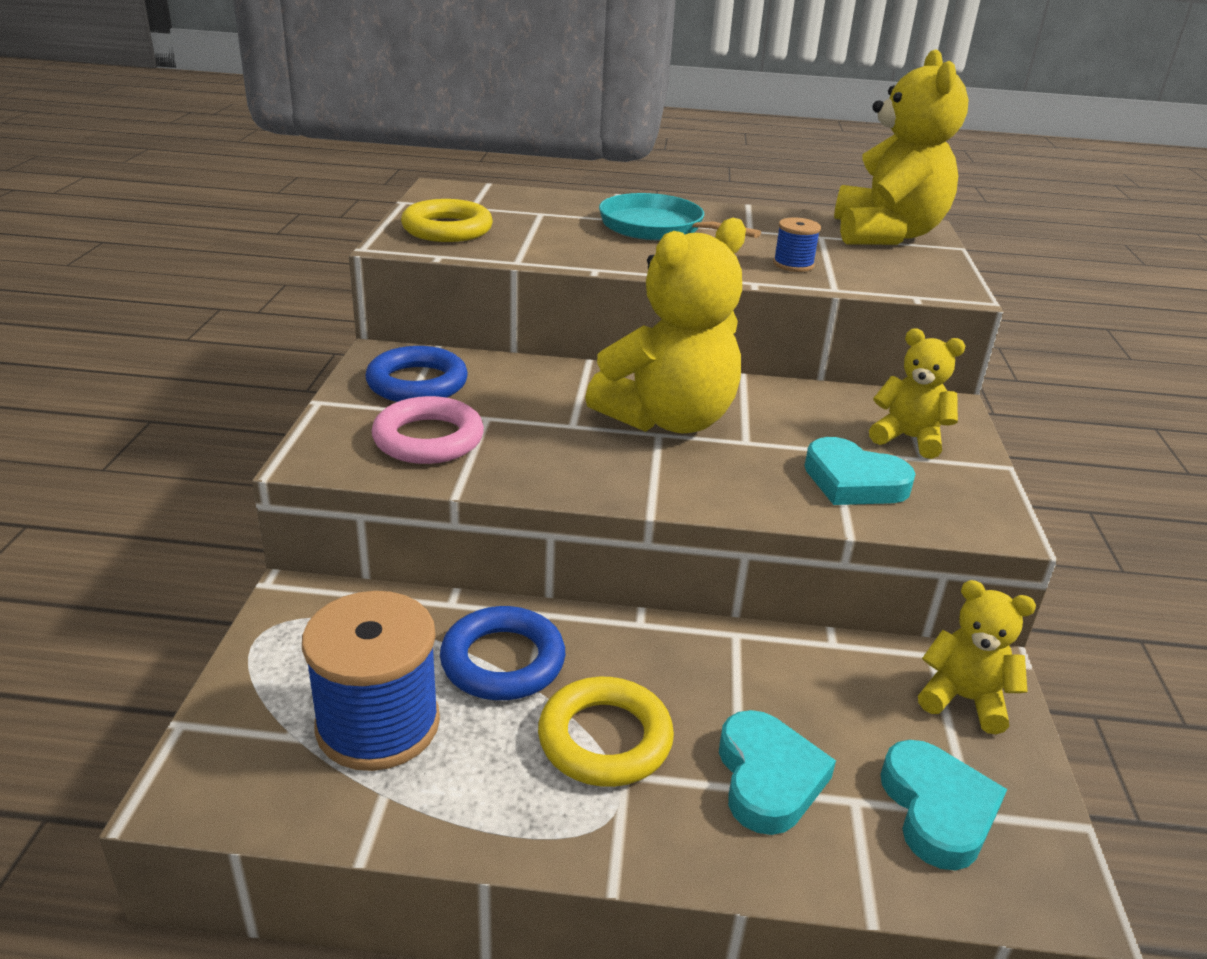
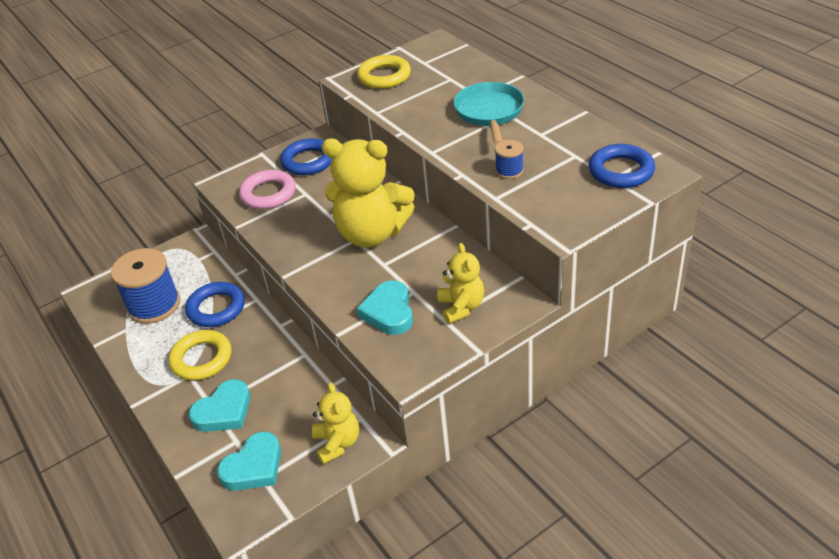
camera: 55 degrees right, 10 degrees up
(886, 235) = (621, 171): yellow teddy bear -> blue ring

